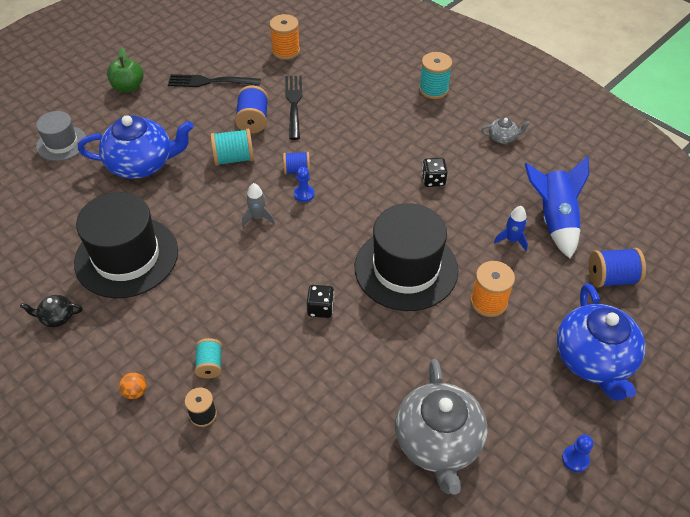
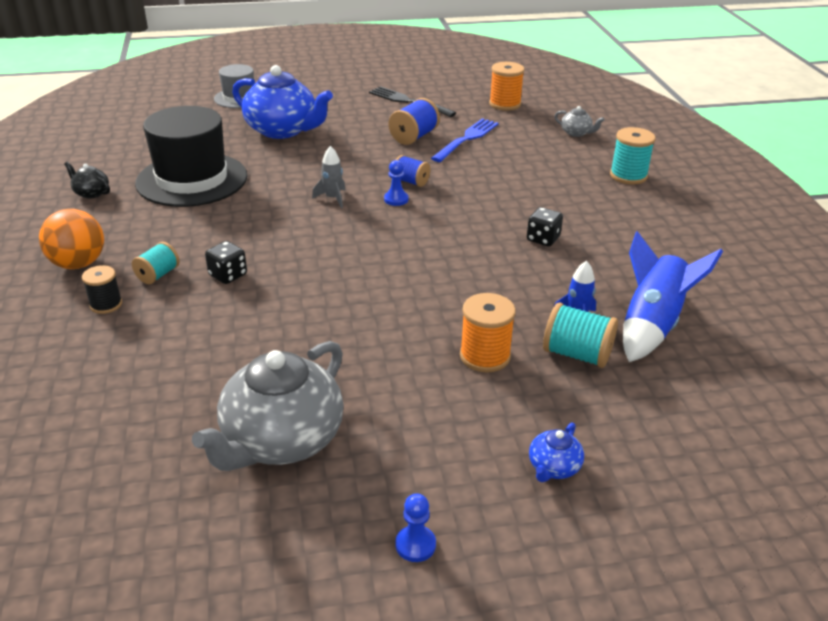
camera: 35 degrees right, 15 degrees down
(128, 87) = (335, 84): green apple -> none
(135, 392) = (78, 264): orange ball -> orange ball, size x2.05
(234, 158) = (364, 154): turquoise spool -> turquoise spool (577, 354)
(294, 104) = (466, 139): black fork -> blue fork
(320, 308) = (304, 282): black dice -> black dice (228, 275)
(406, 268) = (427, 291): black hat -> none
(502, 138) = (666, 237): grey teapot -> grey teapot (576, 133)
(594, 360) = (553, 467): blue teapot -> blue teapot, size x0.43
(611, 278) = (668, 406): blue spool -> none

